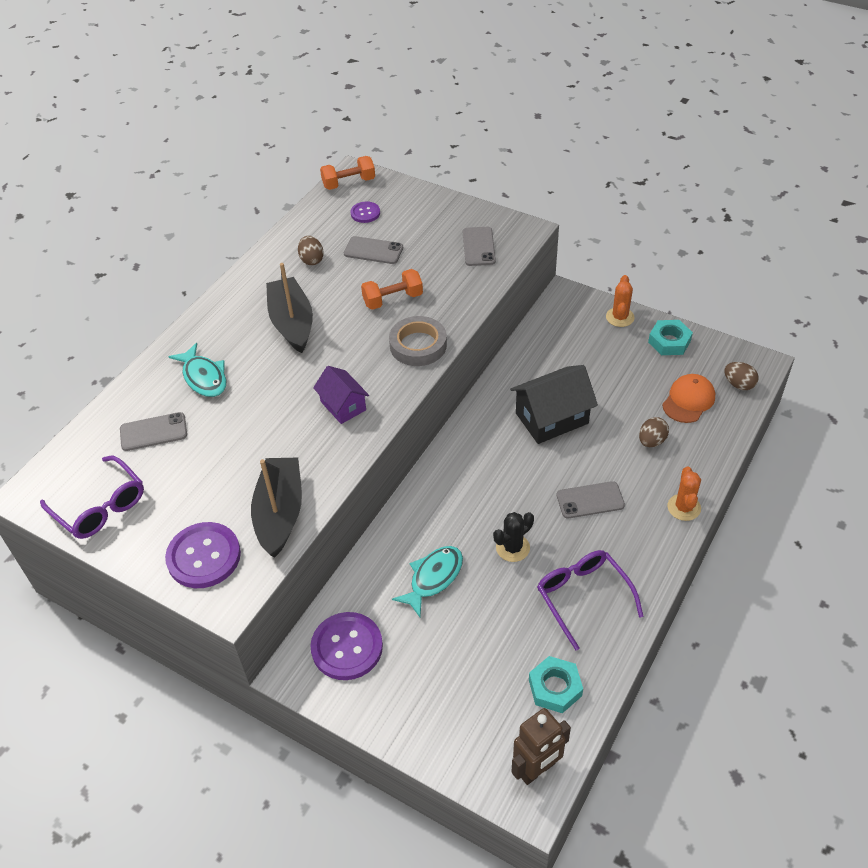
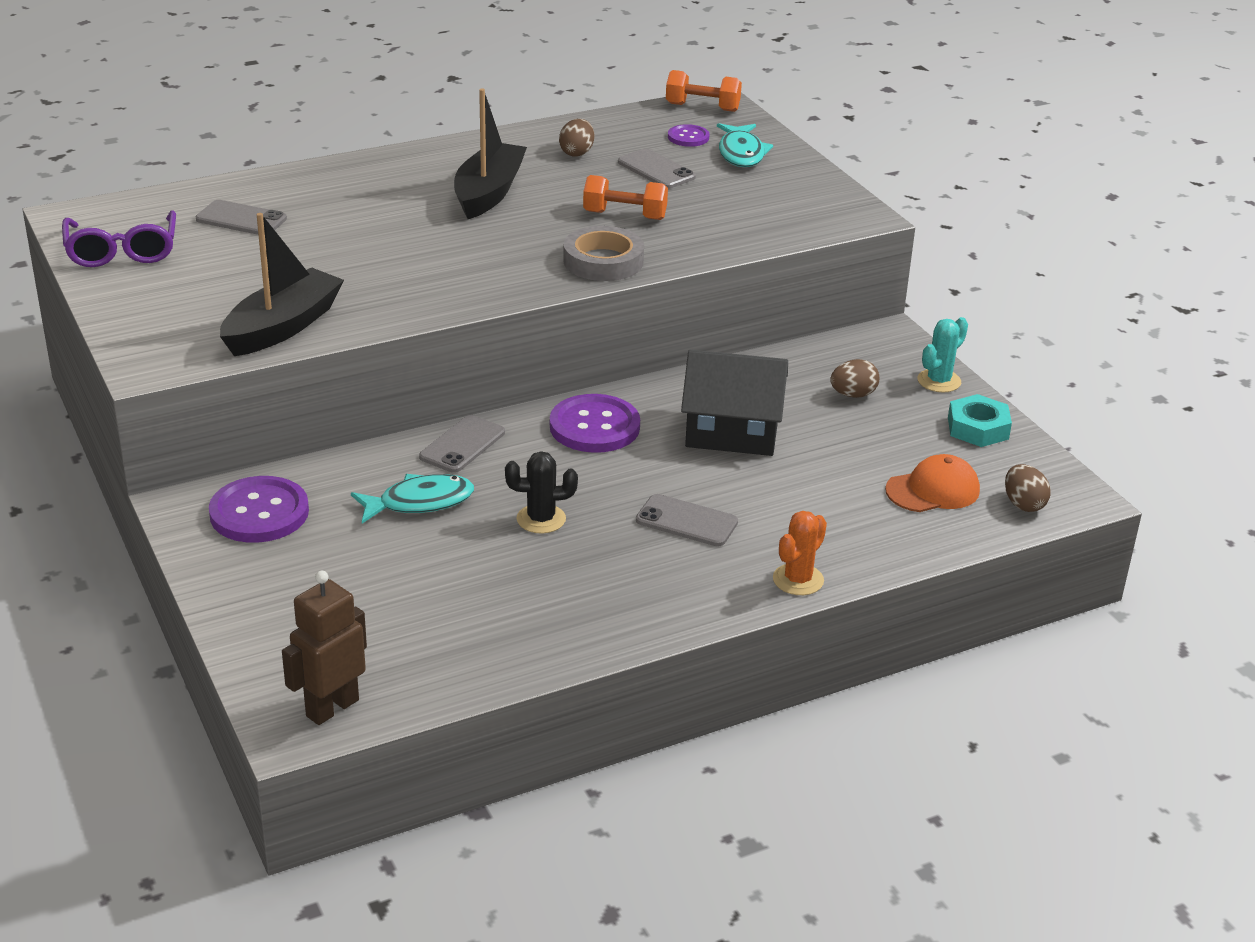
camera: 30 degrees right, 15 degrees down
(204, 377) = (343, 199): turquoise fish -> turquoise fish (741, 153)
(204, 556) = (168, 326): purple button -> purple button (594, 427)
(343, 405) = (456, 275): purple house -> none
(478, 247) = (786, 209): grey phone -> grey phone (462, 445)
(537, 769) = (332, 708): brown robot -> brown robot turned 135 degrees clockwise
(555, 688) = (438, 654): turquoise nut -> none
(583, 597) = (569, 597): purple glasses -> none
(620, 317) = (939, 381): orange cactus -> turquoise cactus
(651, 441) = (834, 505): brown egg -> brown egg (853, 395)

